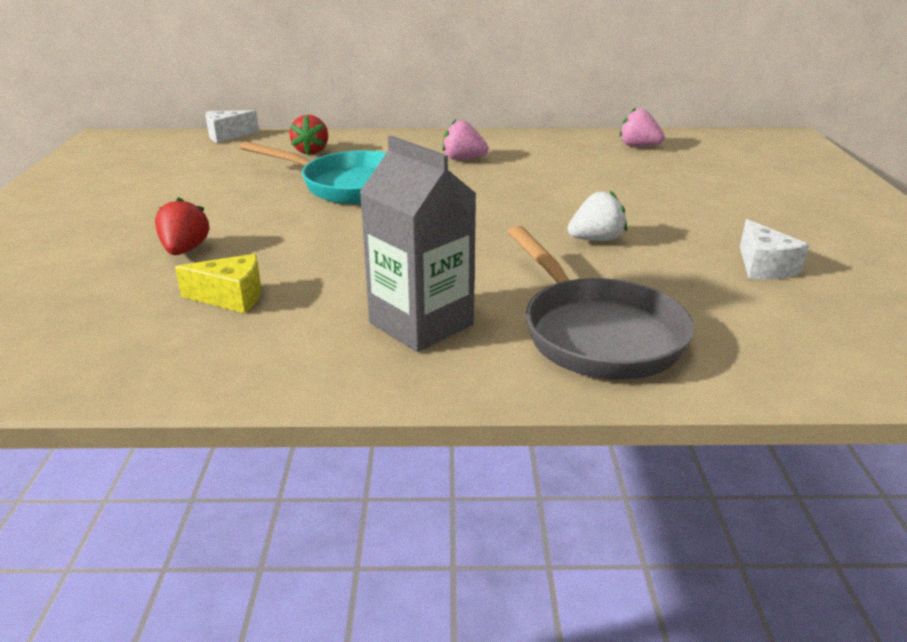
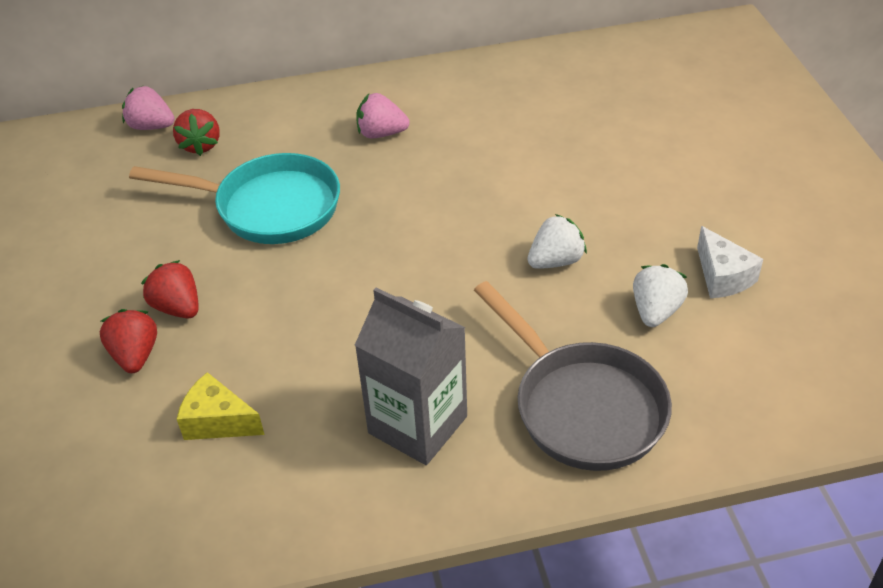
camera: 10 degrees left, 15 degrees up
(227, 135) = (84, 127): white cheese -> none
(231, 297) = (218, 421): yellow cheese -> yellow cheese turned 150 degrees counterclockwise
(239, 228) = (178, 307): none -> red strawberry
(638, 146) = (570, 76): pink strawberry -> pink strawberry (151, 126)
(689, 280) = (655, 311): none -> white strawberry

